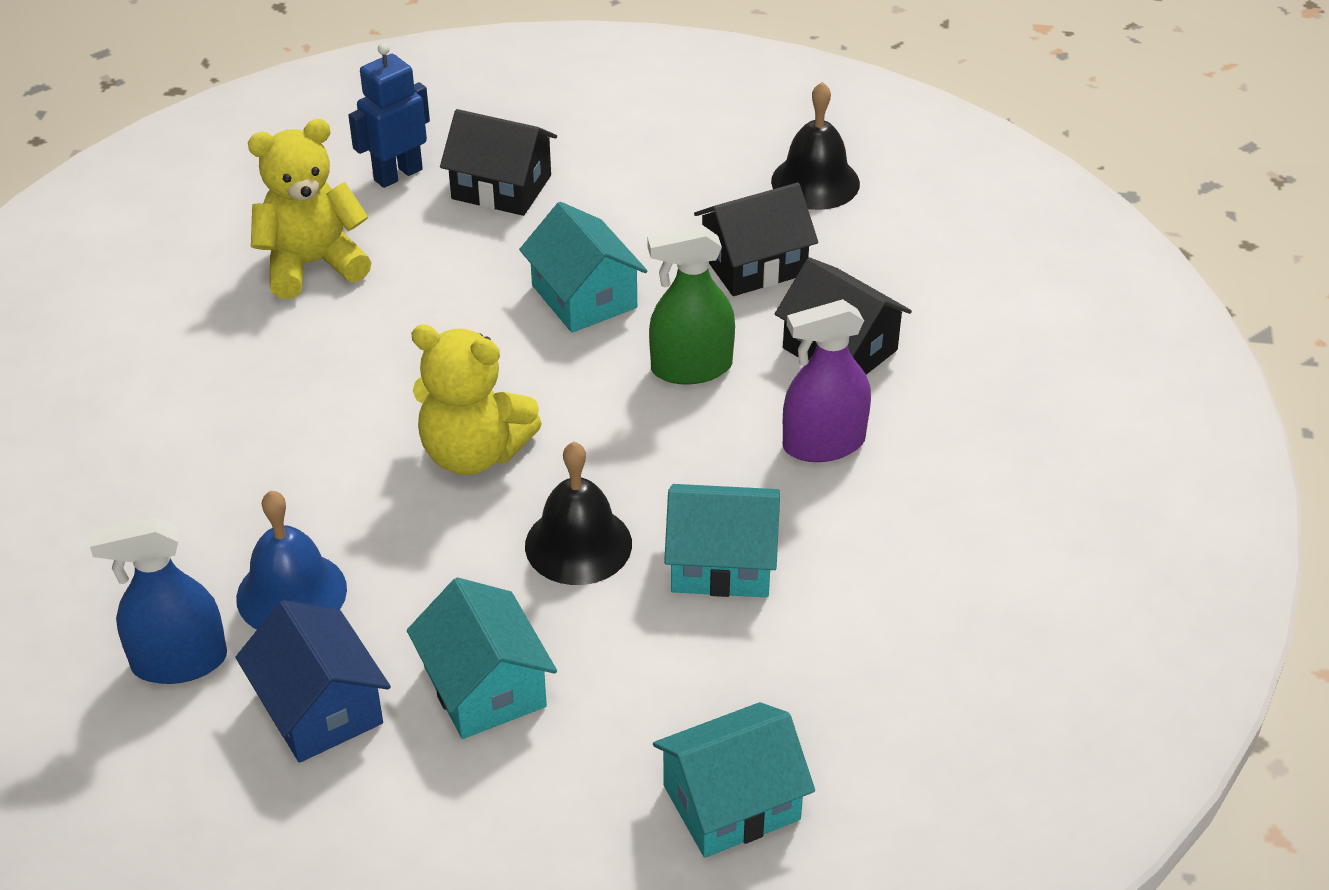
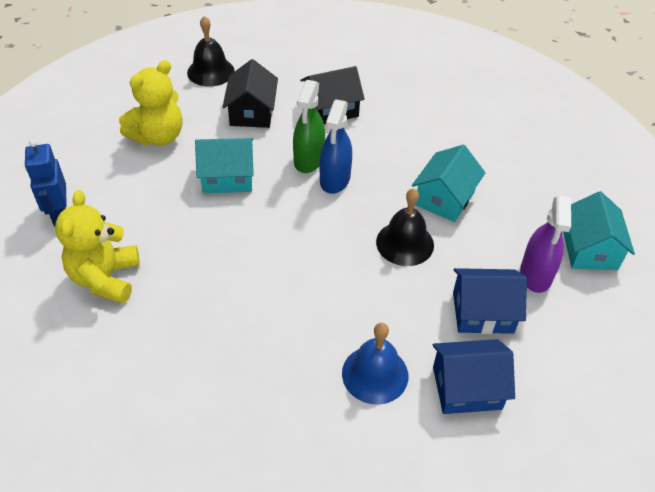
camera: 65 degrees left, 5 degrees up
(179, 662) = (401, 446): blue spray bottle -> blue spray bottle (335, 179)
(473, 453) = (315, 260): yellow teddy bear -> yellow teddy bear (158, 136)
(484, 686) = (482, 312): turquoise house -> blue house
(501, 187) = (111, 177): black house -> none
(823, 444) = (389, 138): purple spray bottle -> purple spray bottle (536, 274)

